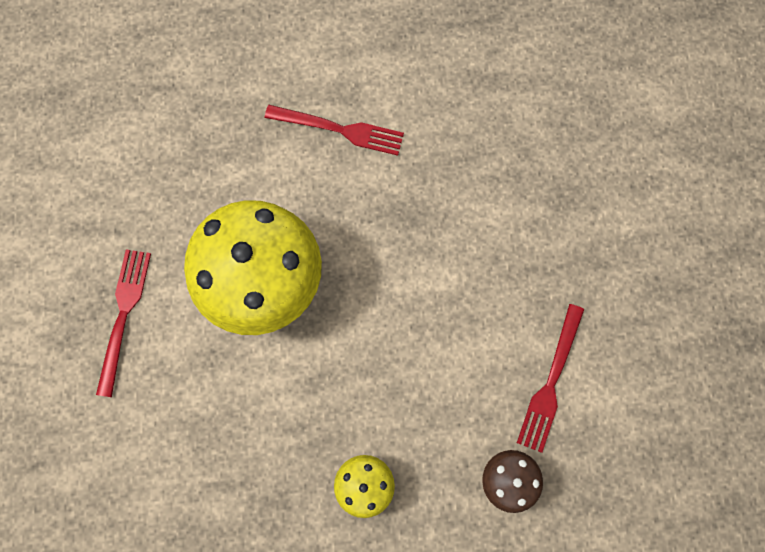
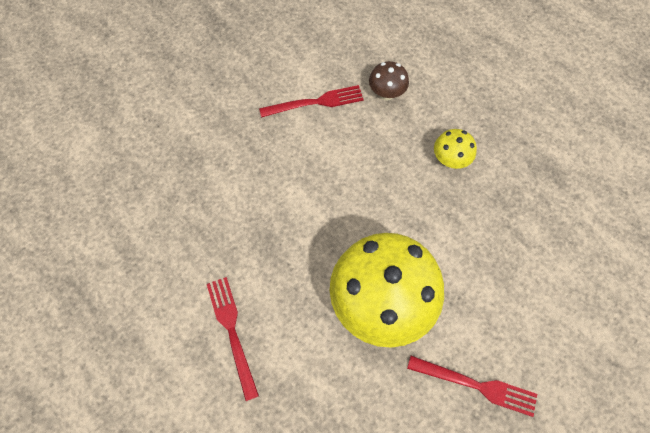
camera: 125 degrees left, 10 degrees down
(124, 314) = (477, 385): red fork -> red fork turned 135 degrees counterclockwise

